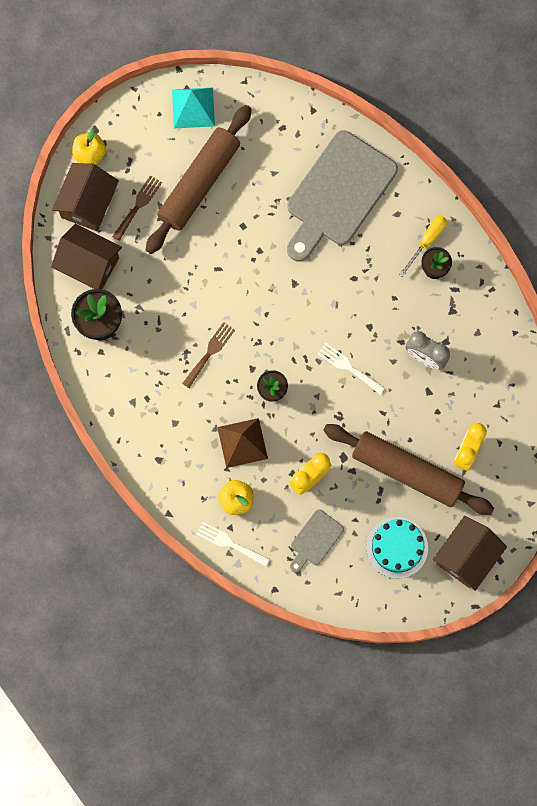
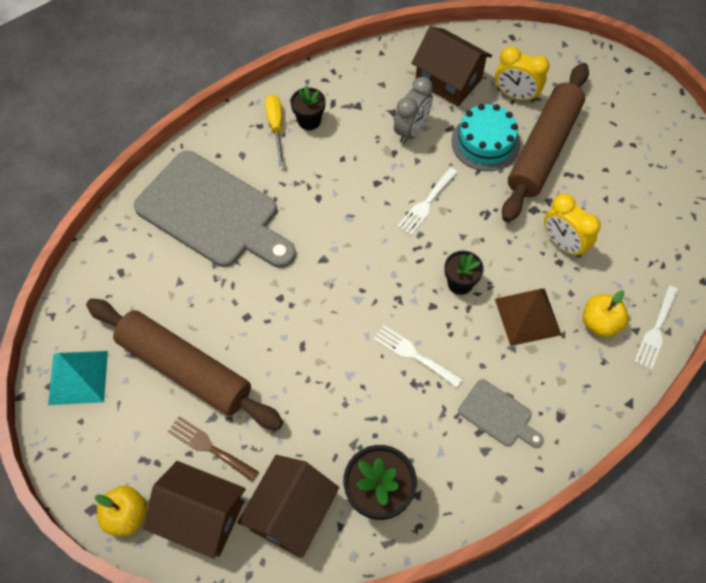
camera: 90 degrees left, 15 degrees down
(210, 352) = (414, 355): brown fork -> white fork
(315, 540) = (636, 238): grey cutting board -> grey cutting board (498, 415)
(397, 547) = (631, 159): turquoise cake -> turquoise cake (485, 142)
(427, 241) = (276, 127): yellow screwdriver -> yellow screwdriver turned 45 degrees clockwise
(466, 556) = (630, 97): brown house -> brown house (448, 80)

